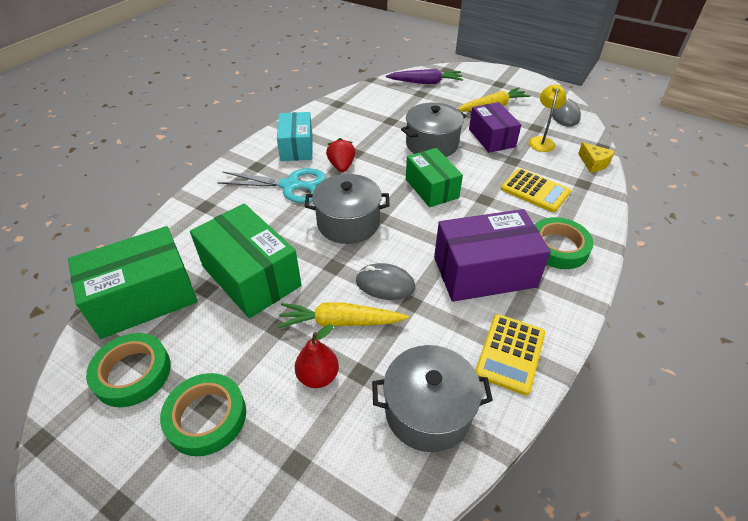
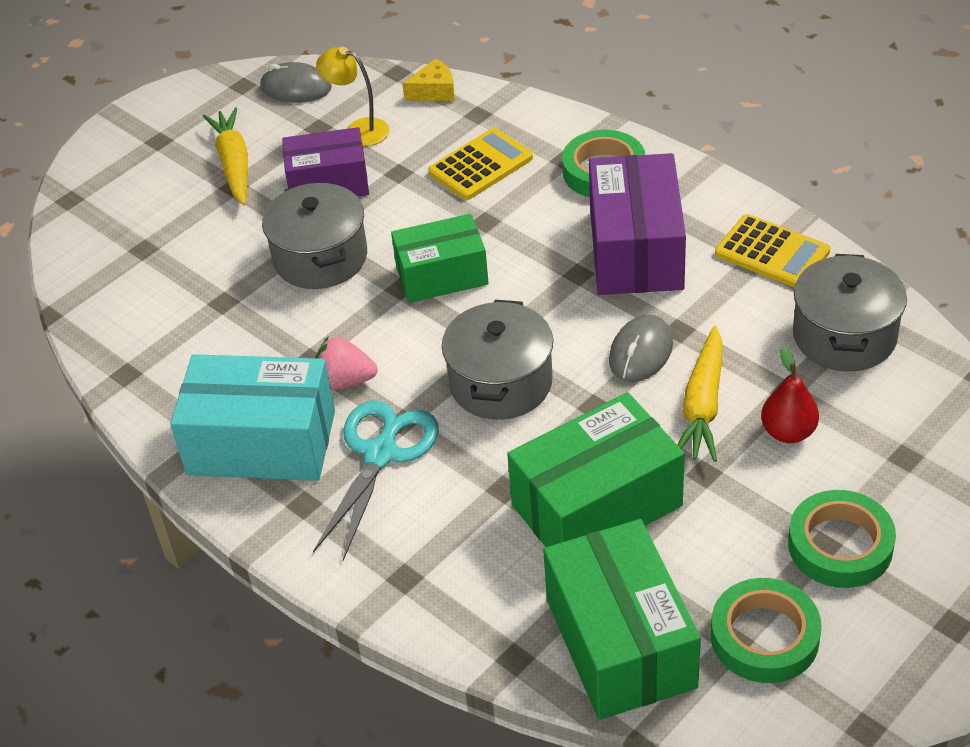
camera: 75 degrees left, 0 degrees up
(297, 147) = (261, 442): turquoise box -> turquoise box, size x1.50
(341, 166) = (345, 381): red strawberry -> pink strawberry
(425, 82) = (105, 236): purple carrot -> none

